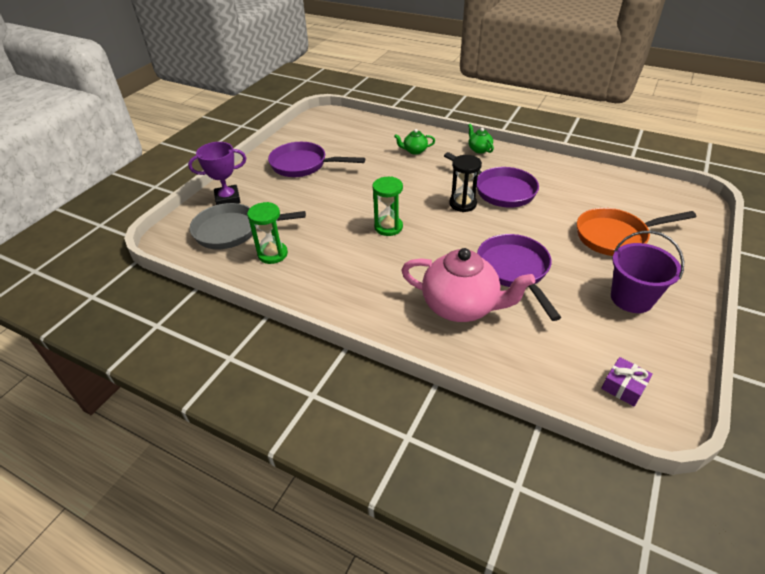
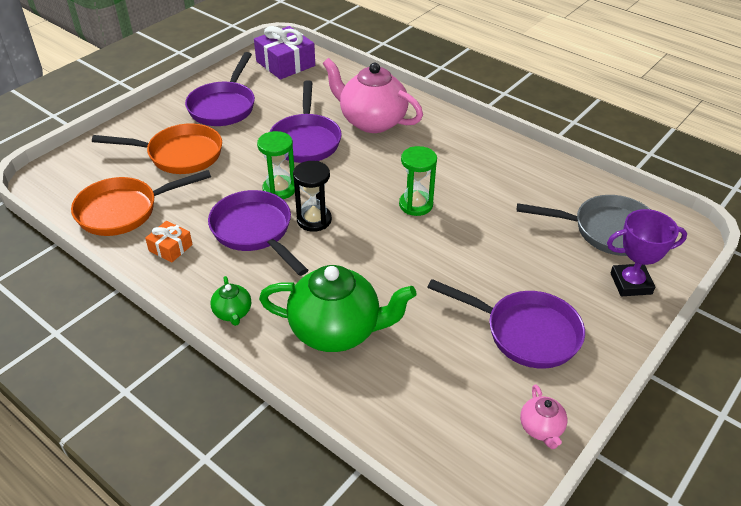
camera: 170 degrees left, 0 degrees up
(272, 254) = (551, 194): green hourglass -> green hourglass (279, 189)
(298, 133) = (541, 428): none -> pink teapot
(414, 151) = (336, 330): green teapot -> green teapot, size x2.20
(548, 173) = (170, 247): none -> orange gift
(606, 188) = (124, 211): none -> orange pan
(623, 387) = (285, 63): purple gift -> purple gift, size x1.87
(631, 298) = (224, 106): purple bucket -> purple pan

